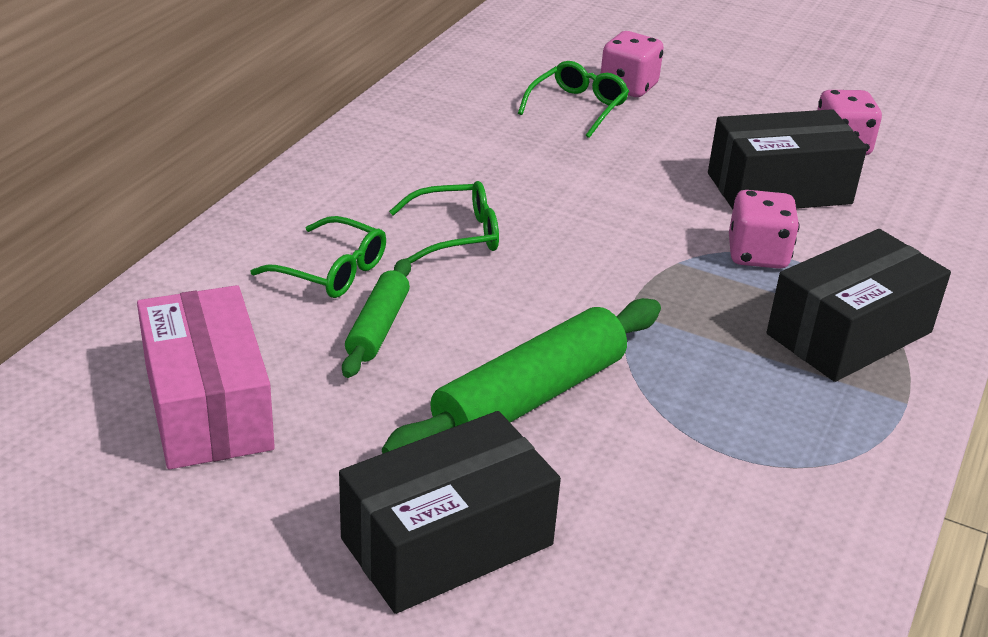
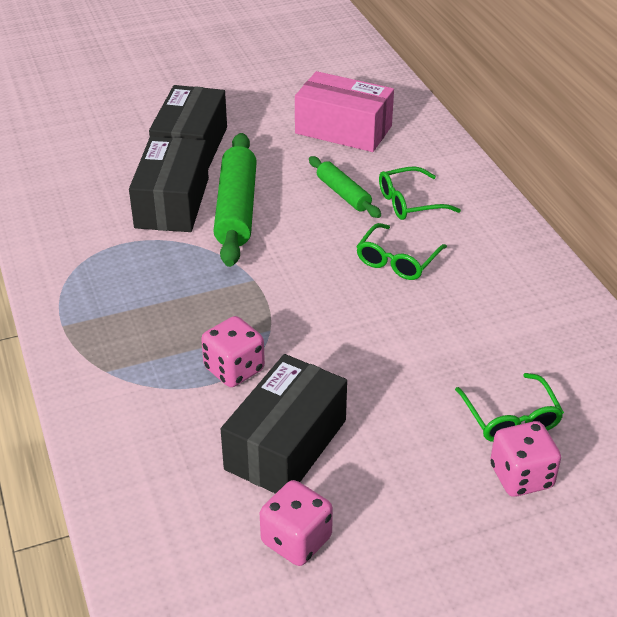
camera: 135 degrees right, 5 degrees up
(849, 333) = (128, 349): black box -> black box (172, 203)

